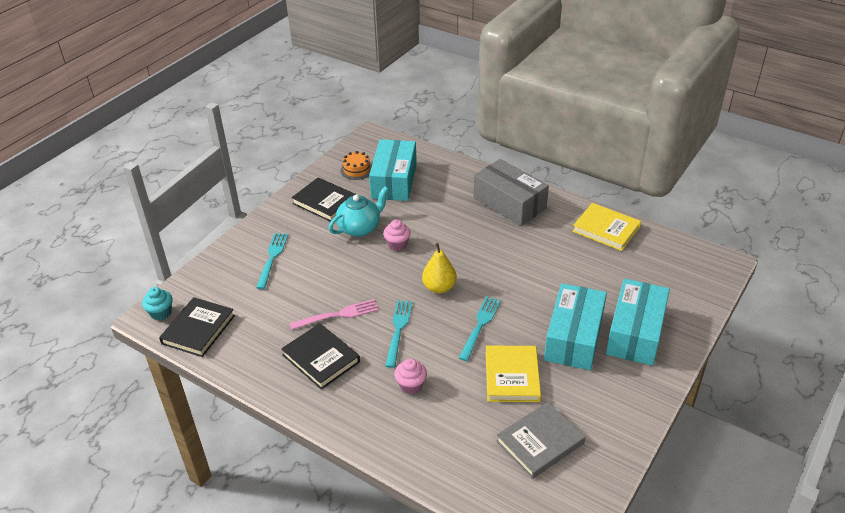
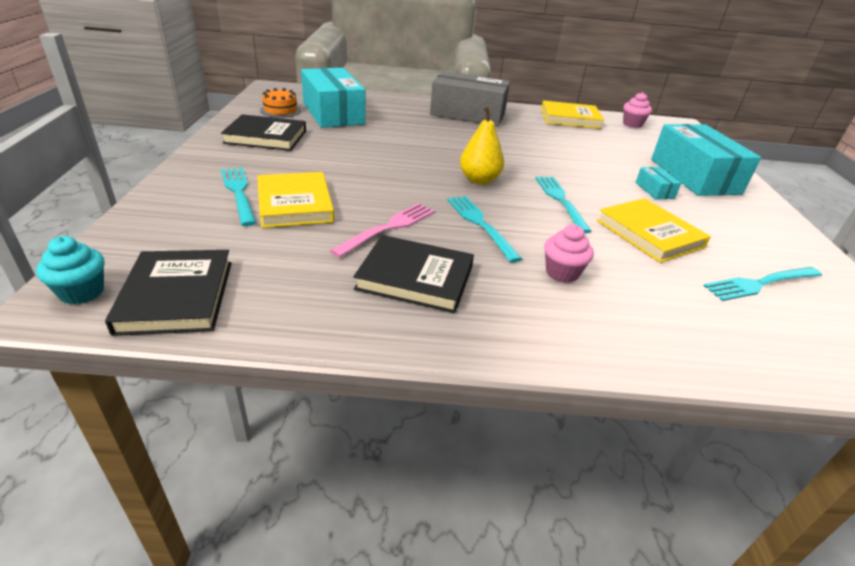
camera: 35 degrees left, 5 degrees down
(298, 277) = (295, 204): none -> yellow book
(360, 228) = (332, 150): turquoise teapot -> none
(397, 245) = (391, 156): pink cupcake -> pink cupcake (632, 124)
(540, 442) = (760, 283): grey book -> turquoise fork
(573, 338) = (654, 190): turquoise box -> turquoise box, size x0.42

